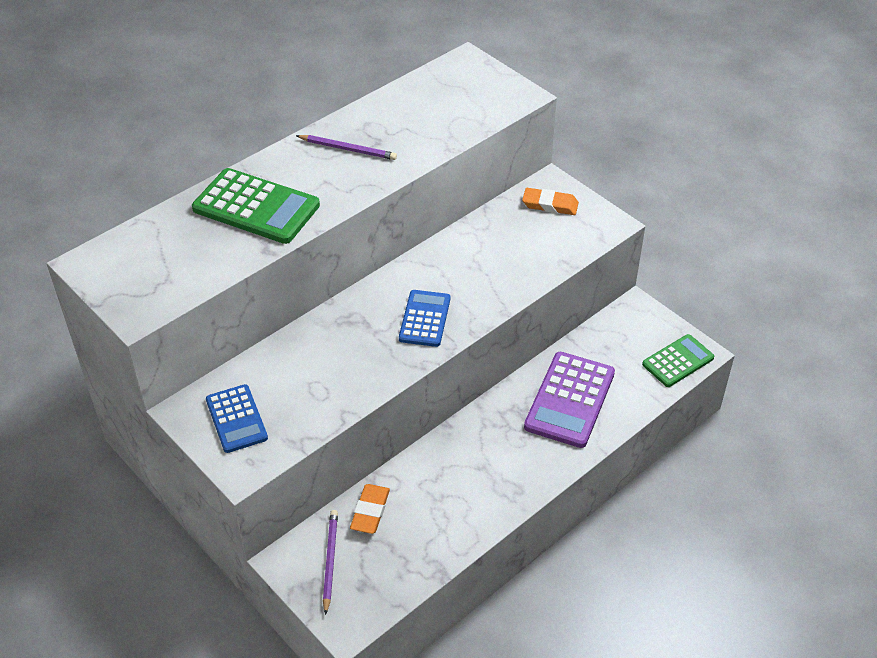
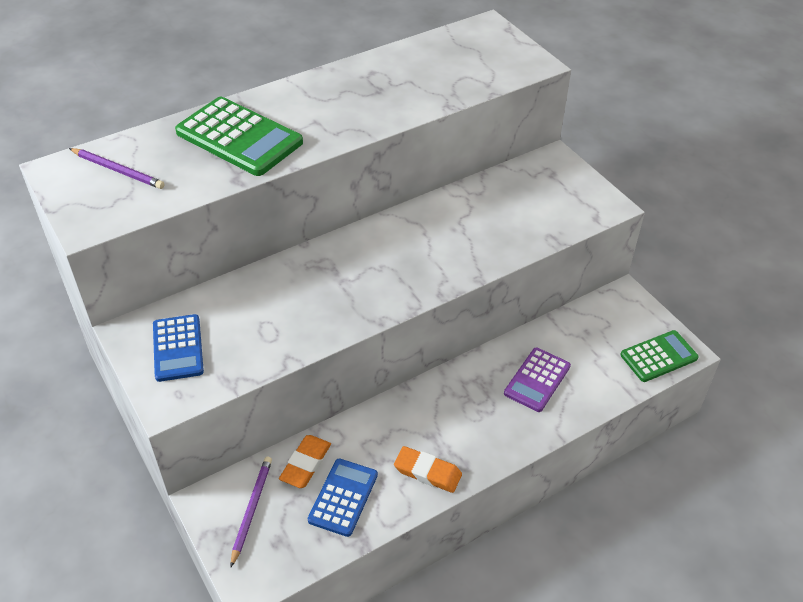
camera: 10 degrees right, 0 degrees up
(348, 149) = (346, 94): purple pencil -> purple pencil (118, 170)
(425, 319) = (395, 274): blue calculator -> blue calculator (343, 497)
(550, 205) = (549, 179): orange eraser -> orange eraser (427, 472)
(569, 400) = (537, 380): purple calculator -> purple calculator, size x0.63

